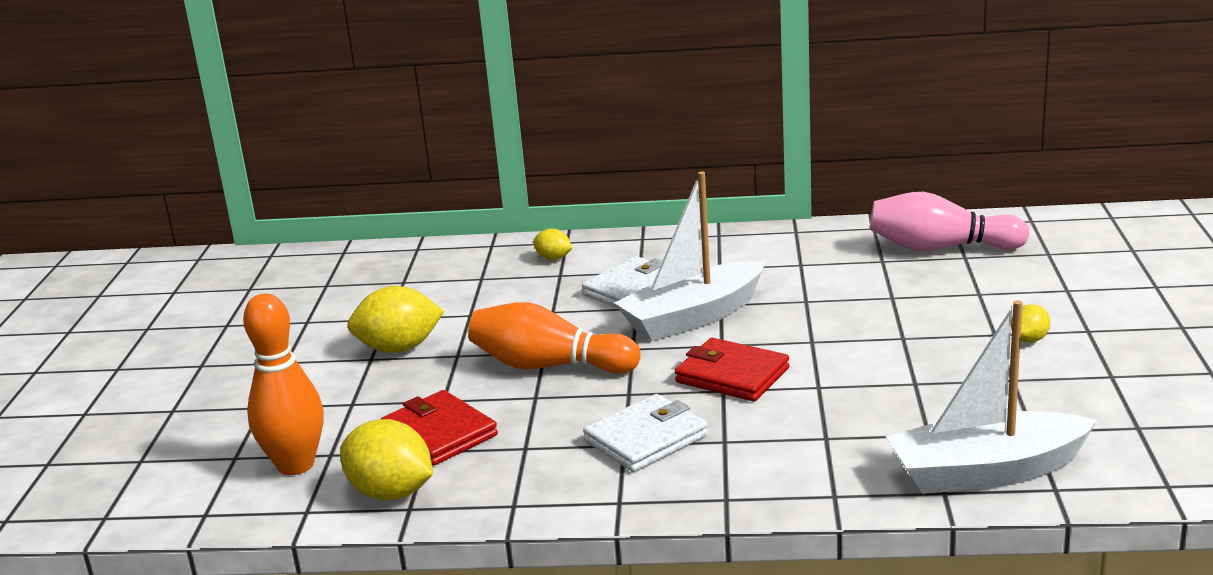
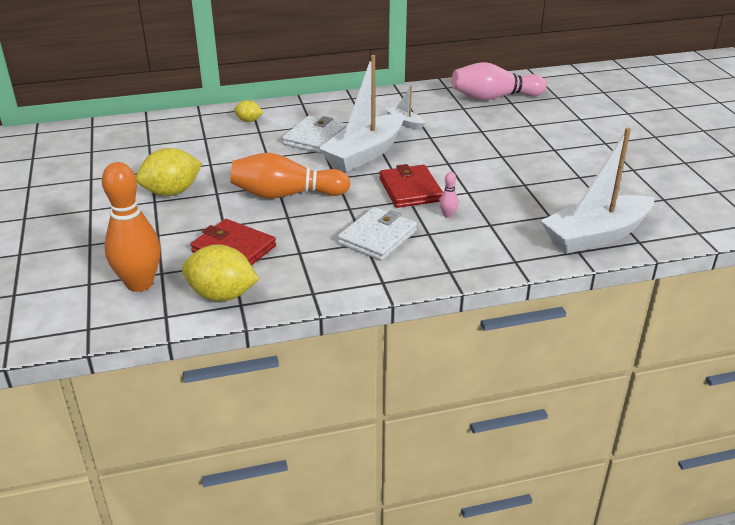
camera: 20 degrees left, 10 degrees up
(732, 375) = (410, 190): red wallet -> red wallet turned 60 degrees clockwise
(768, 417) = (448, 215): none -> pink bowling pin
(779, 277) = (405, 123): none -> white boat
(1029, 339) = (576, 151): yellow lemon -> none

